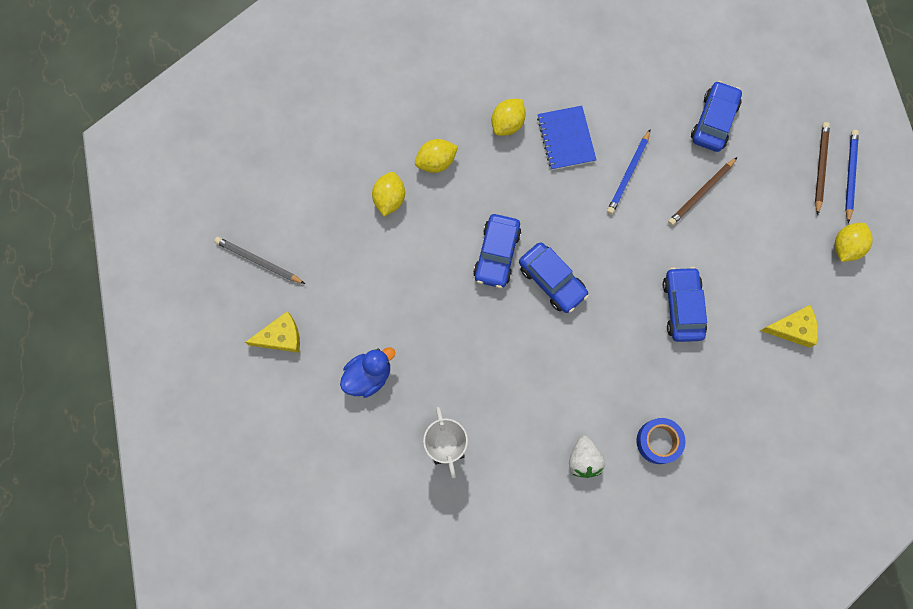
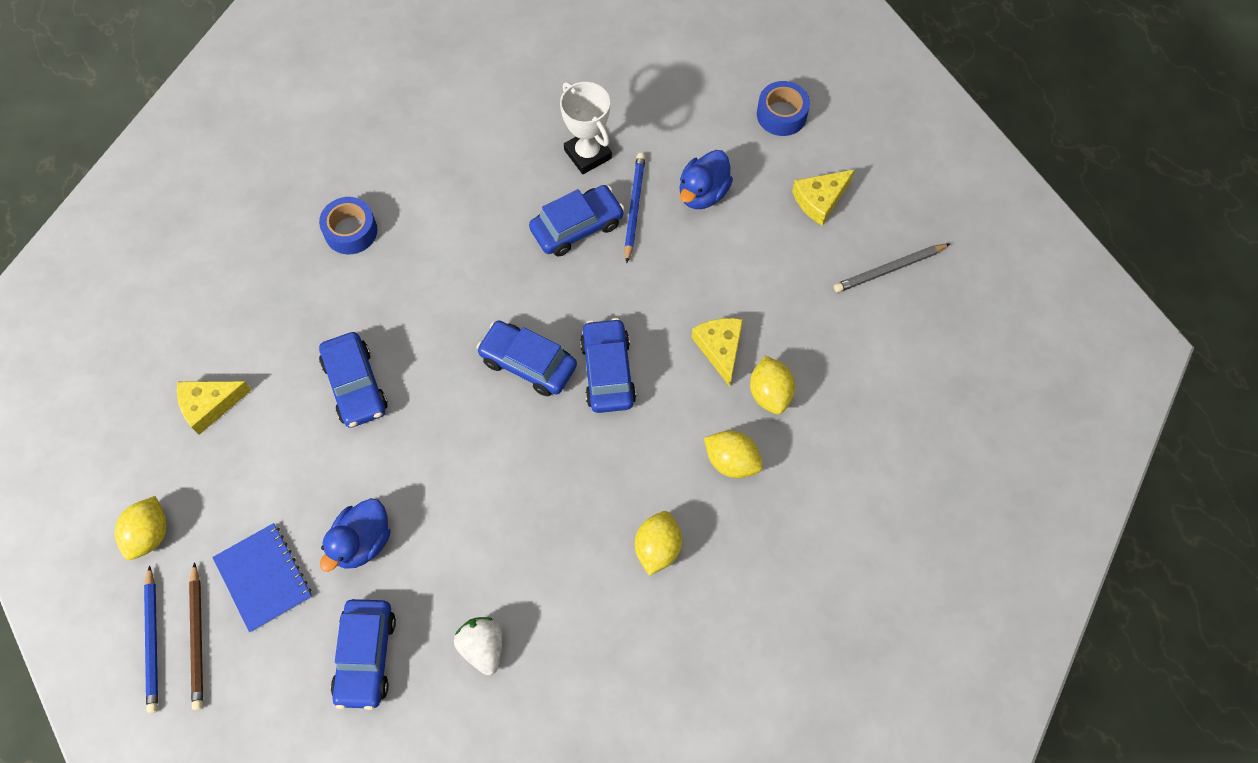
camera: 160 degrees right, 10 degrees down
(259, 261) = (889, 269): grey pencil -> grey pencil turned 150 degrees clockwise
(273, 426) = (781, 115): none -> blue tape
(410, 243) = (720, 348): none -> yellow cheese
(436, 162) = (731, 461): yellow lemon -> yellow lemon turned 75 degrees clockwise
(478, 381) = (577, 227): none -> blue car
(566, 139) = (570, 555): blue notebook -> blue notebook (264, 578)
(583, 459) = (431, 188): white strawberry -> white strawberry (483, 647)
(628, 173) = (469, 535): blue pencil -> blue pencil (634, 207)
(701, 193) = (362, 542): brown pencil -> blue duck

